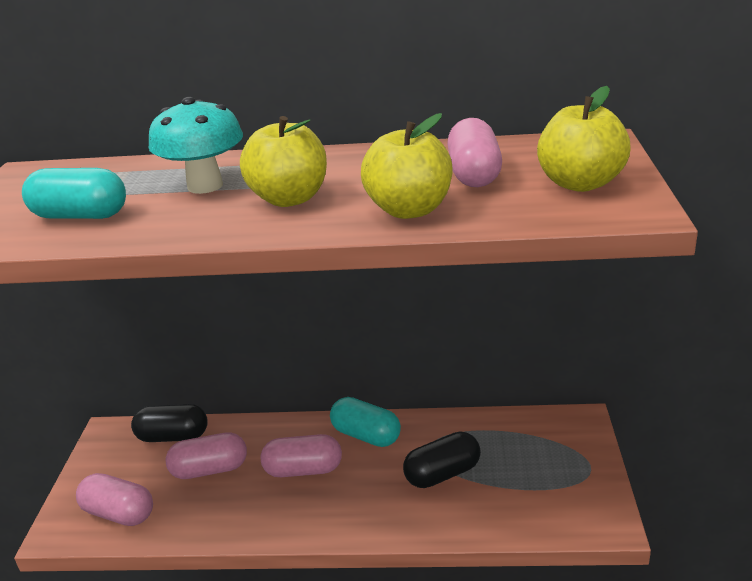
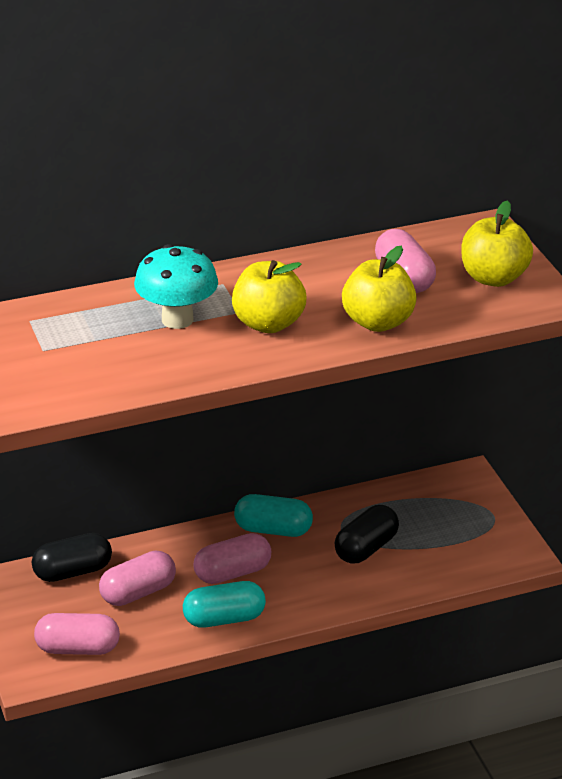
camera: 25 degrees left, 5 degrees up
(80, 216) = (96, 367): turquoise capsule -> turquoise capsule (224, 619)

